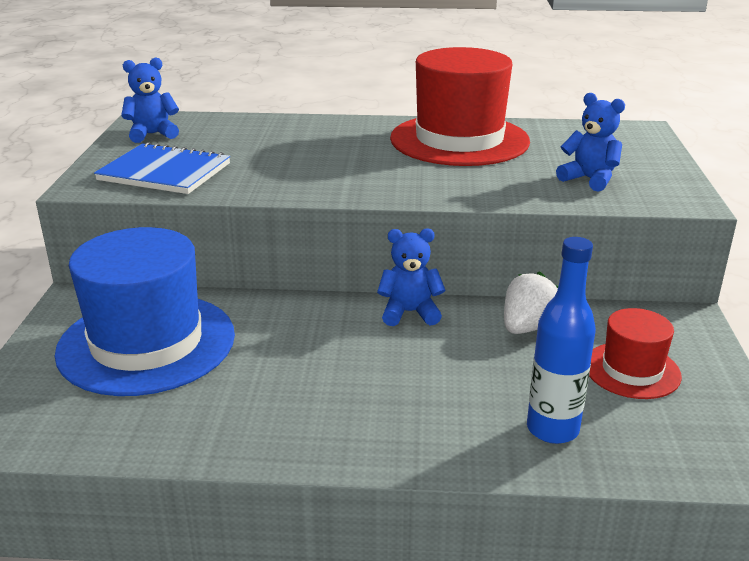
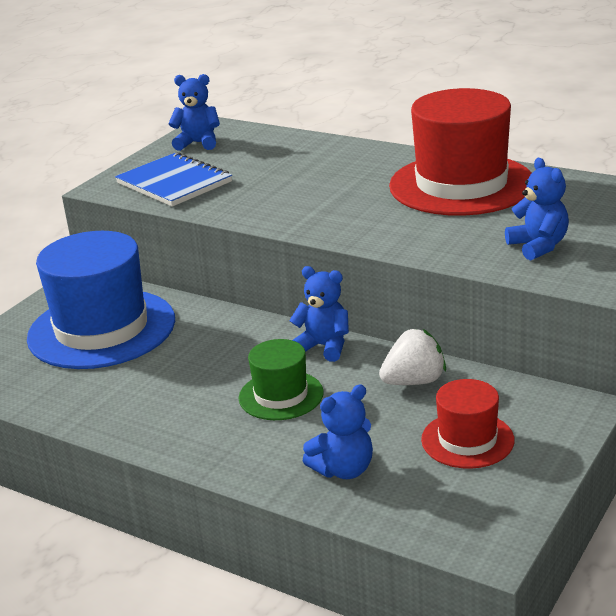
camera: 30 degrees right, 0 degrees up
(414, 369) = (281, 395): none -> green hat
(552, 429) = (343, 469): blue bottle -> blue teddy bear

